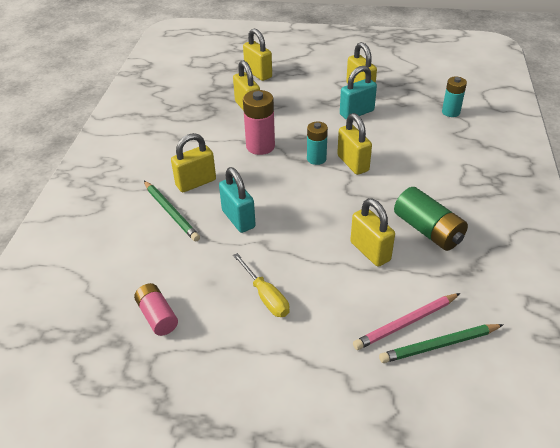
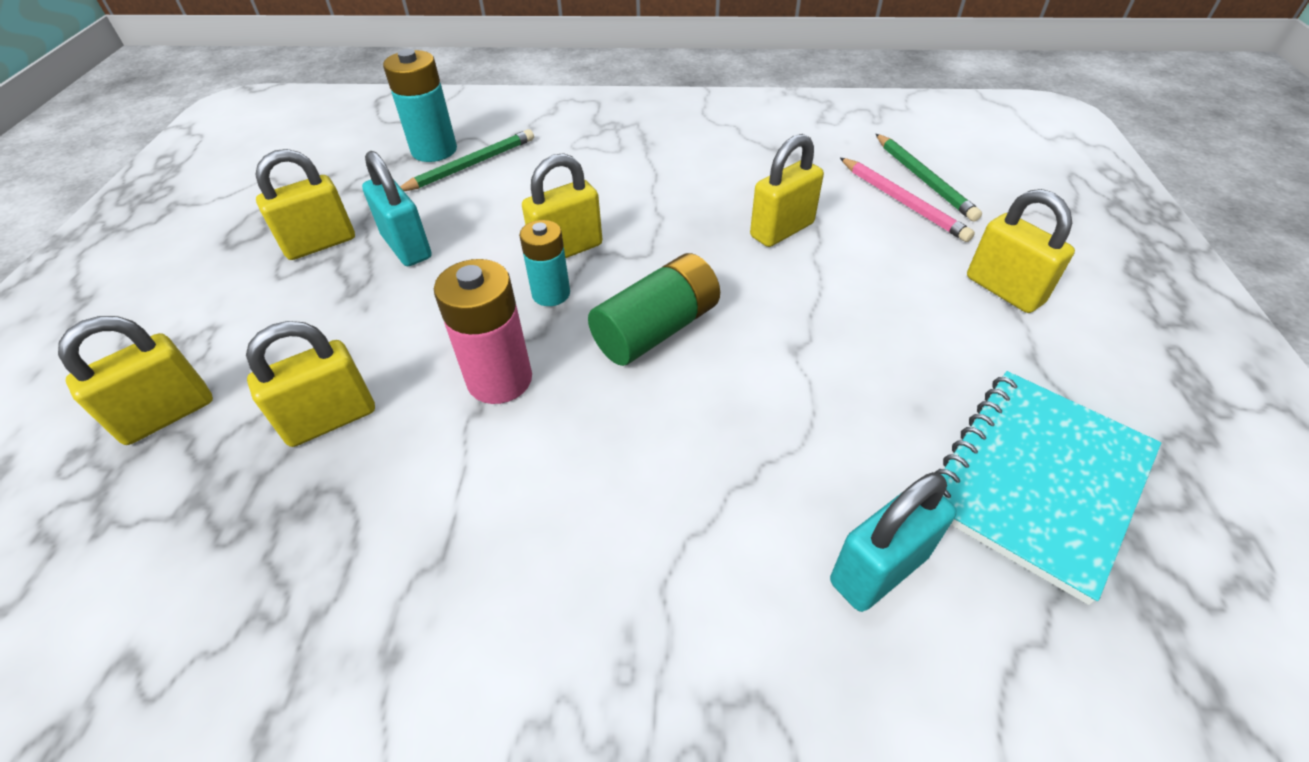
camera: 95 degrees left, 5 degrees up
(157, 316) = (1038, 480): pink battery -> turquoise notebook
(171, 212) = (743, 515): green pencil -> green pencil (471, 165)
(196, 183) = (632, 483): yellow padlock -> yellow padlock (1004, 290)
(238, 219) = (742, 390): turquoise padlock -> turquoise padlock (878, 569)
(265, 296) = (919, 334): yellow screwdriver -> none
(428, 230) = (724, 180): green battery -> green battery (656, 329)
(450, 112) = (434, 150): turquoise battery -> turquoise battery, size x1.50

